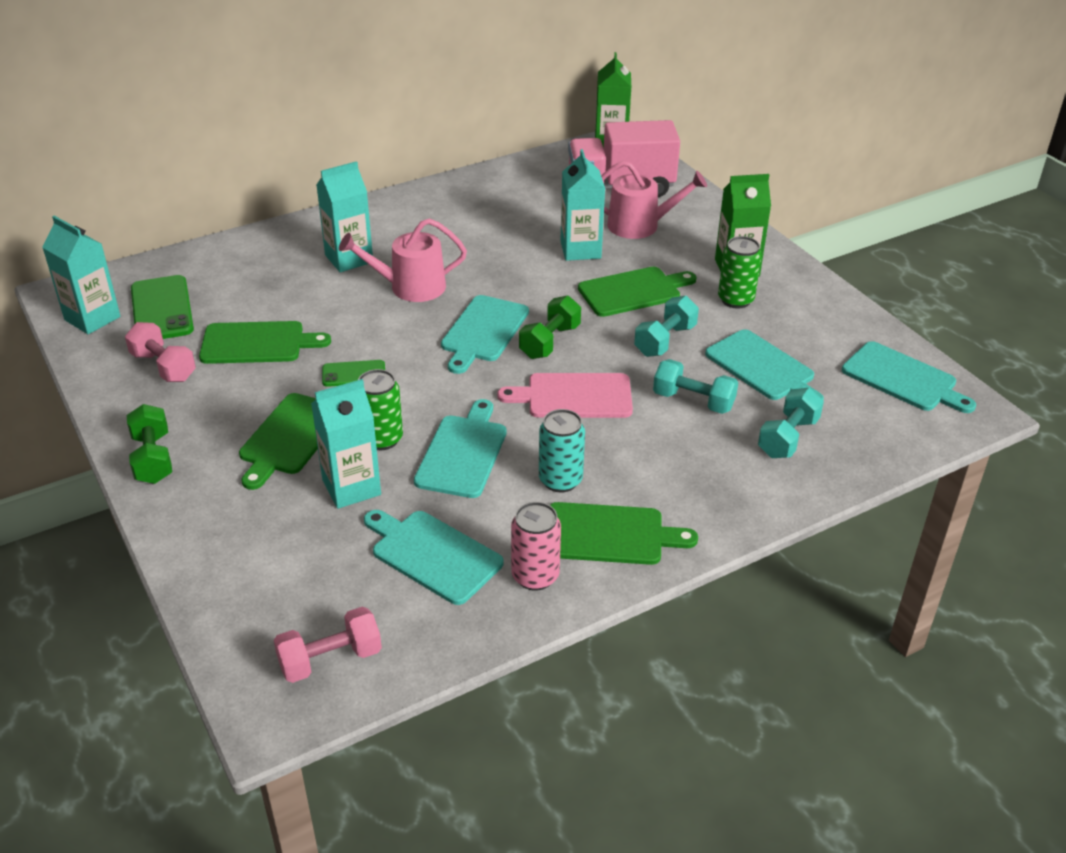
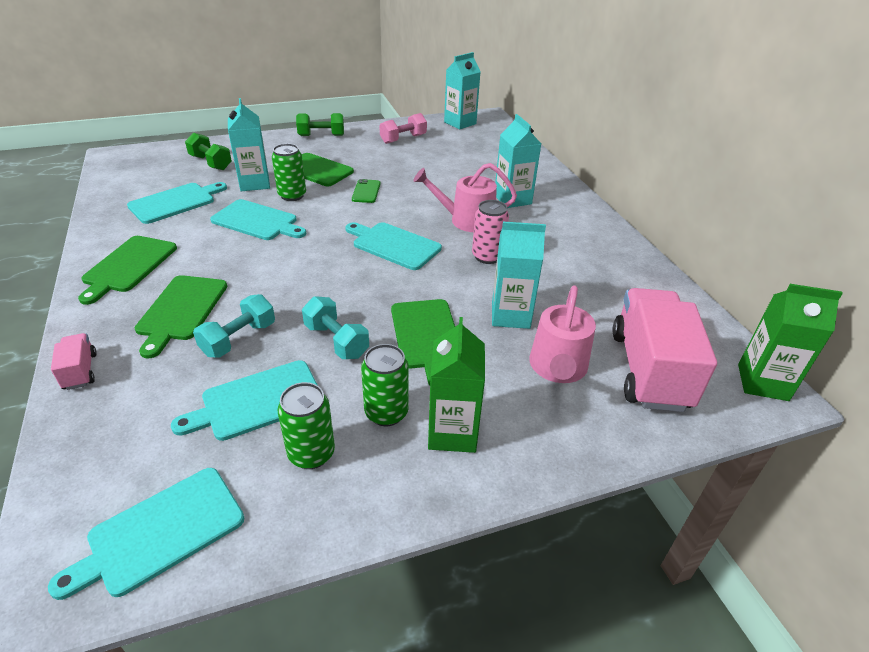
camera: 100 degrees right, 0 degrees up
(161, 309) = (463, 139): green phone -> none
(257, 343) = (415, 164): green cutting board -> green cutting board (181, 310)
(330, 659) = (131, 170): pink dumbbell -> none
(410, 287) = (466, 220): pink watering can -> pink watering can turned 90 degrees counterclockwise
(535, 576) = (123, 233): pink can -> pink can (487, 256)
(550, 342) = (365, 274): green dumbbell -> green dumbbell (211, 163)
(560, 480) = (199, 254): turquoise can -> none
(574, 396) = (287, 275): pink cutting board -> none
(787, 438) = (146, 389): turquoise dumbbell -> none
(792, 491) = (80, 371): none -> pink truck
(796, 328) = (311, 453): none -> green can

